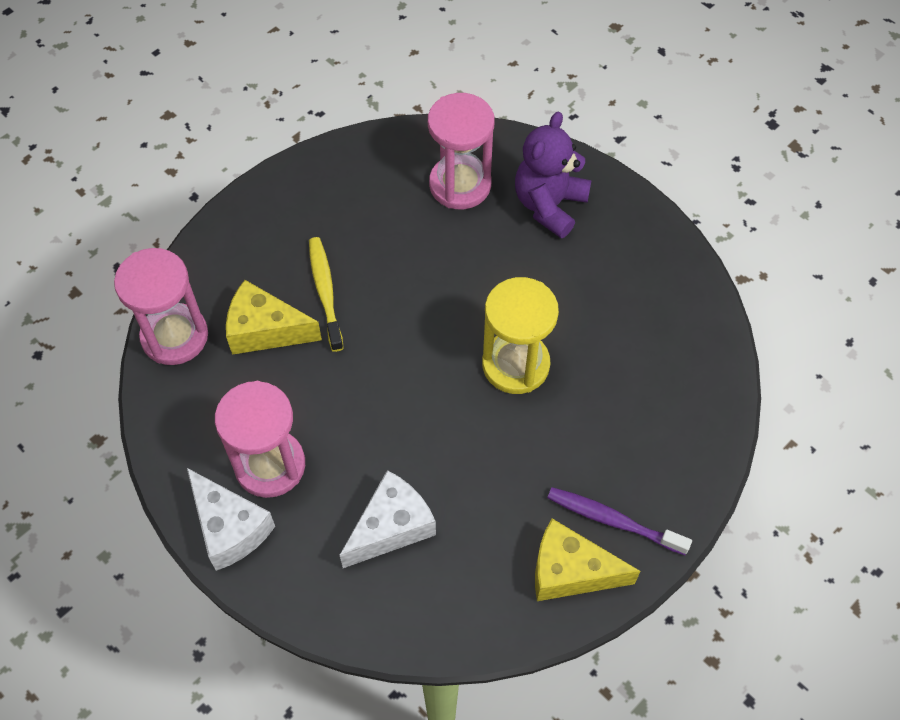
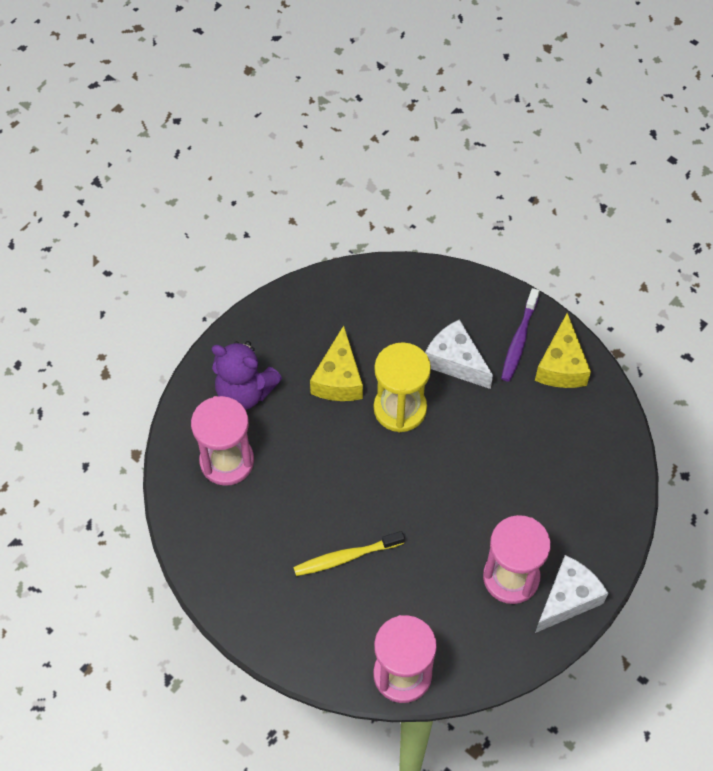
camera: 95 degrees left, 0 degrees up
(265, 330) = (388, 600): yellow cheese -> yellow cheese (338, 379)
(391, 527) = (548, 484): white cheese -> white cheese (455, 361)

